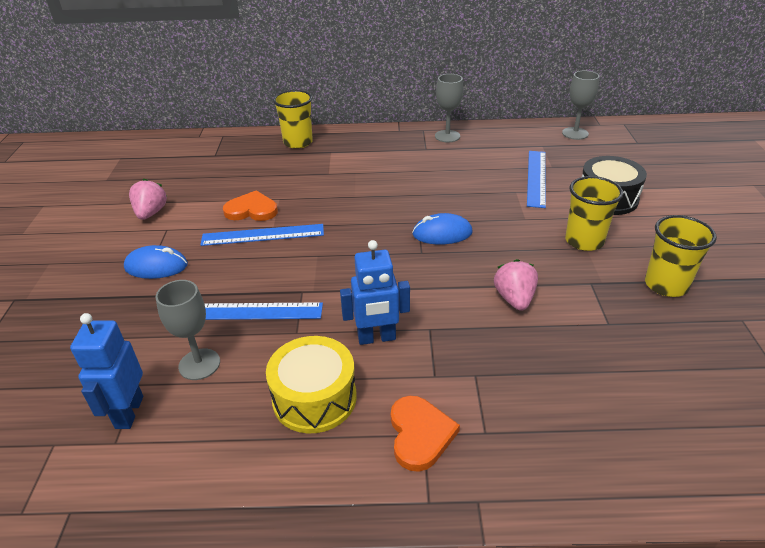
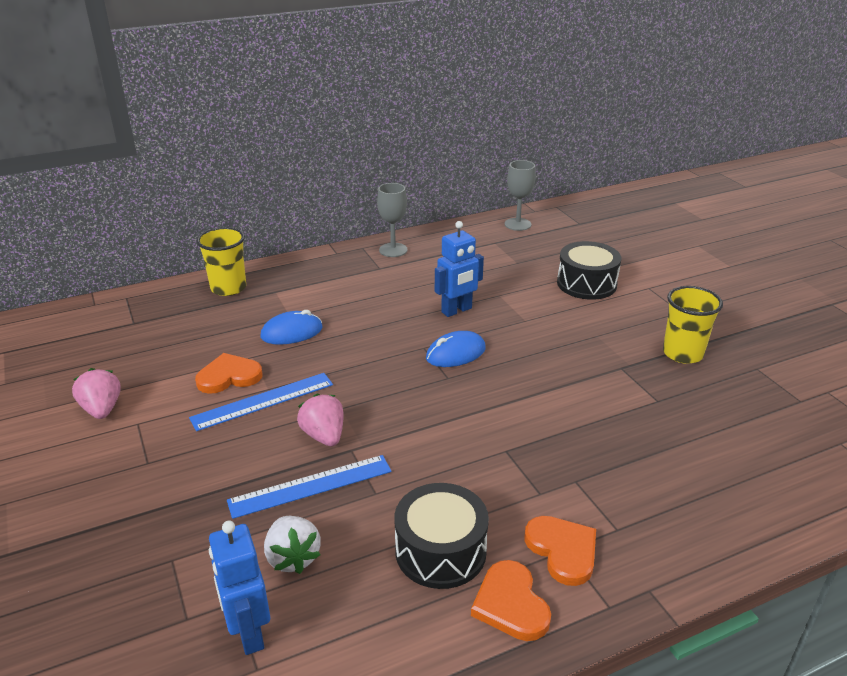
camera: 25 degrees left, 5 degrees down
(156, 266) = (158, 468): blue mouse -> blue mouse (292, 332)
(199, 364) = (292, 557): grey goblet -> white strawberry
(314, 398) = (440, 551): yellow drum -> black drum
(341, 465) = (511, 604): none -> orange heart
(376, 338) = (461, 474): blue robot -> blue robot (457, 310)
(514, 299) = (565, 400): pink strawberry -> pink strawberry (324, 436)
(536, 178) = (509, 277): blue ruler -> none
(584, 241) = (591, 329): yellow cup -> none

